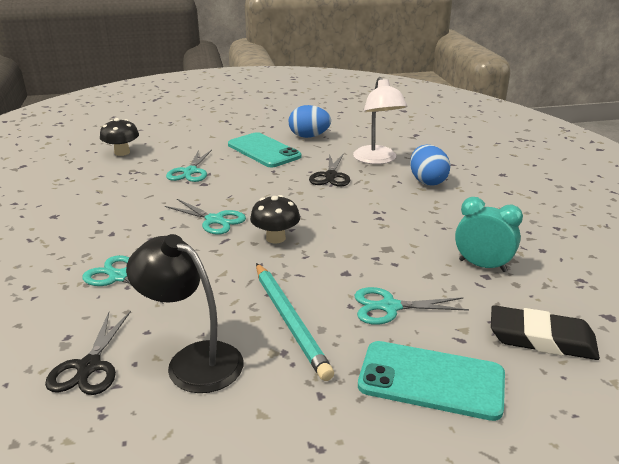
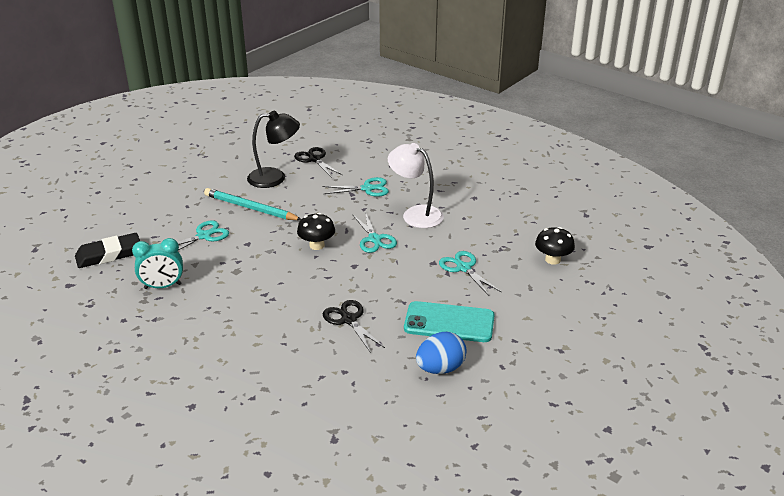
camera: 140 degrees right, 5 degrees up
(214, 220) = (374, 239): turquoise scissors -> turquoise scissors turned 105 degrees counterclockwise
(377, 160) = (331, 365): white lamp -> white lamp (415, 214)
(427, 181) = (258, 356): blue egg -> none
(431, 380) = (159, 214): turquoise phone -> none

